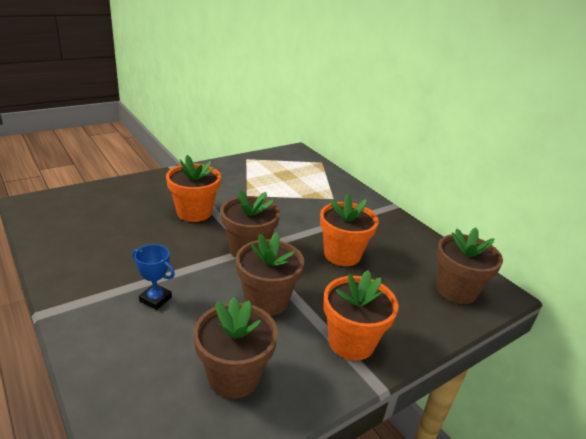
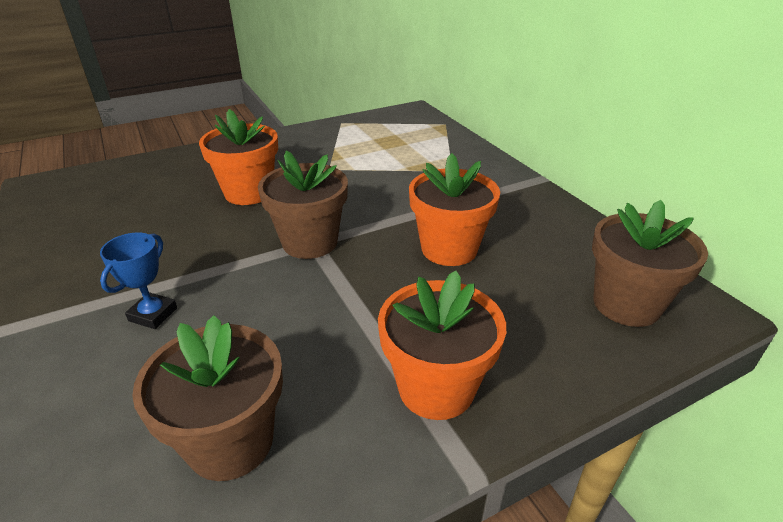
camera: 10 degrees right, 5 degrees up
(155, 299) = (153, 314): blue trophy -> blue trophy turned 75 degrees clockwise
(266, 300) = (316, 318): brown flower pot -> none

